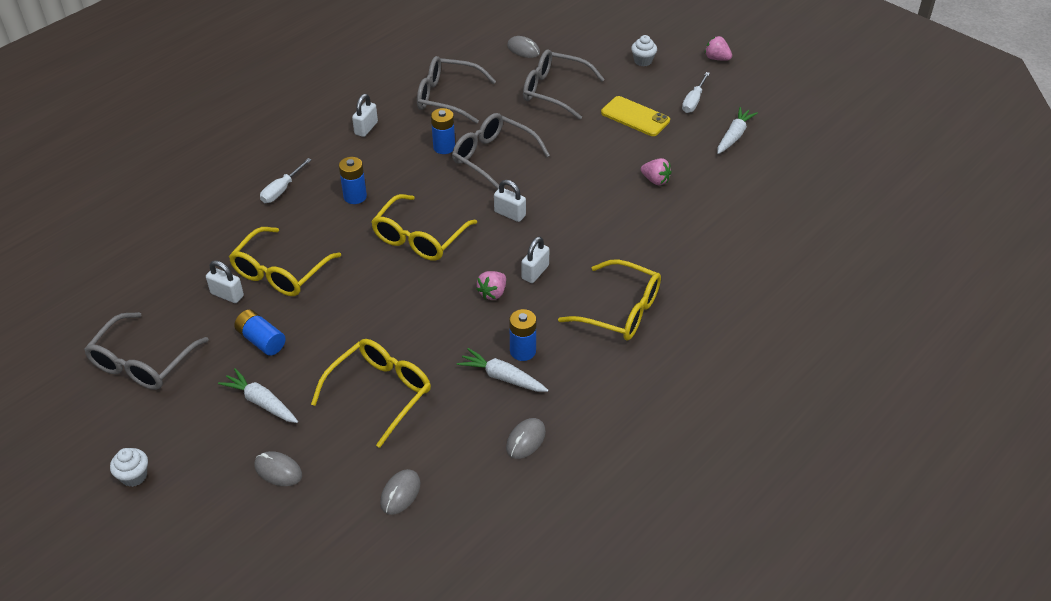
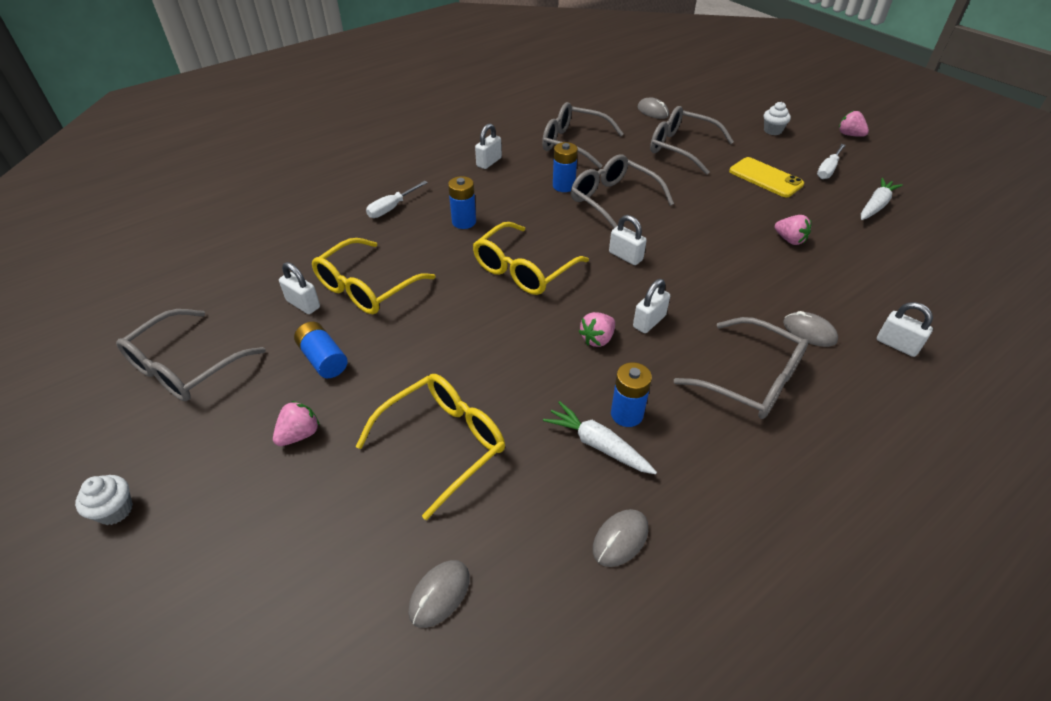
camera: 10 degrees right, 0 degrees up
(261, 402) = (299, 434): white carrot -> pink strawberry
(278, 470) = (291, 532): grey mouse -> grey mouse (809, 332)
(620, 311) = (751, 380): yellow glasses -> grey glasses
(738, 267) = (897, 345): none -> white padlock

